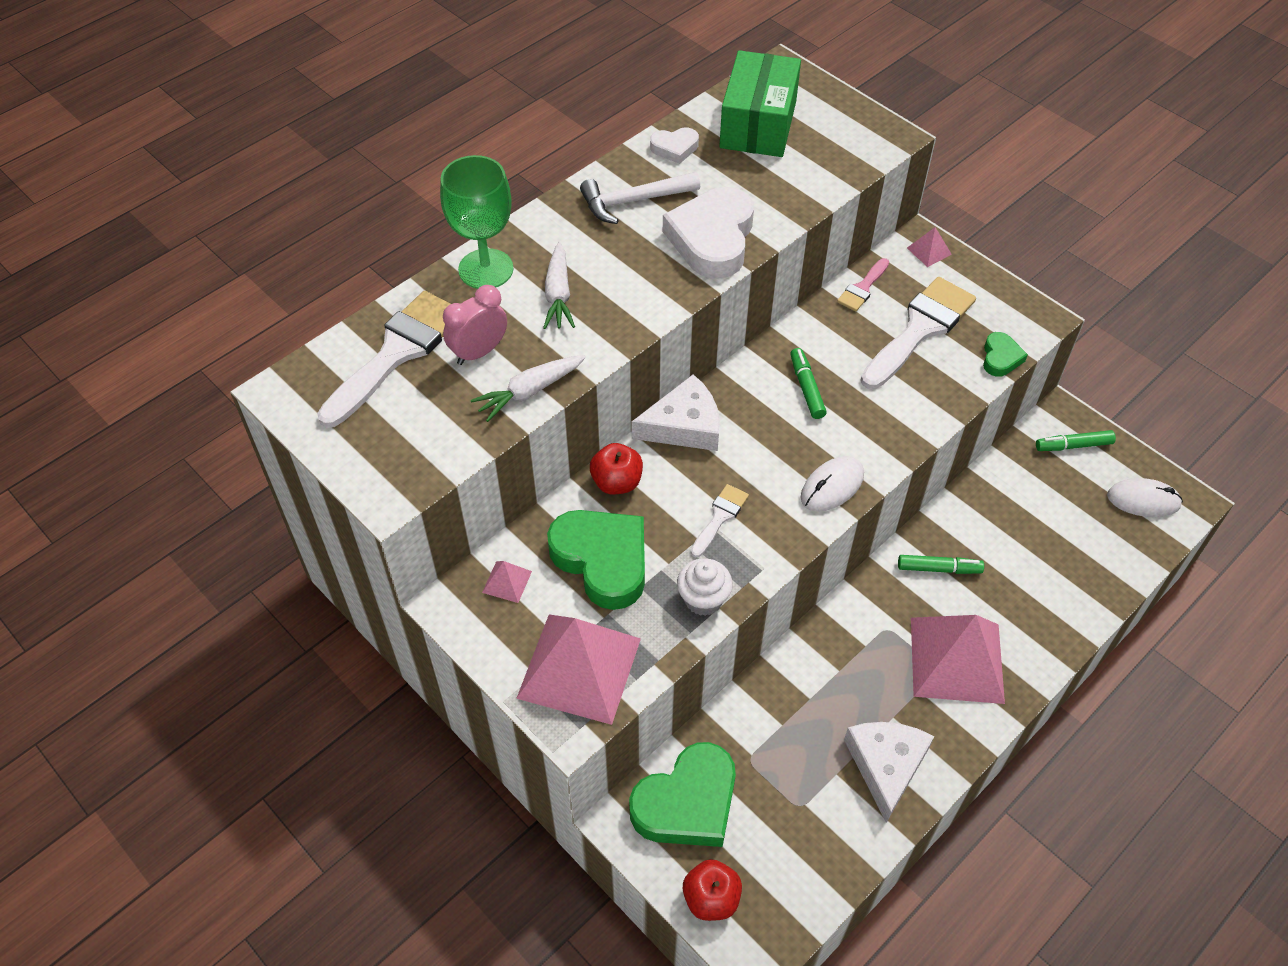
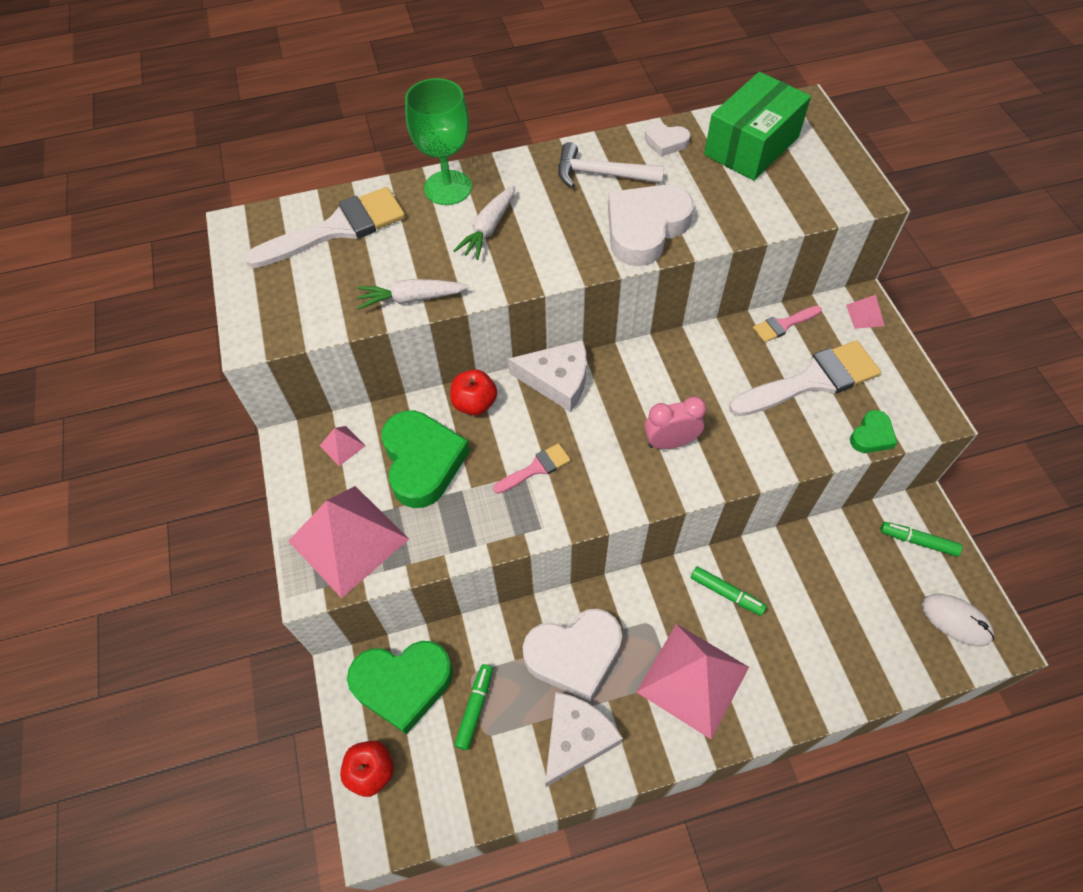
camera: 30 degrees right, 5 degrees up
(479, 352) = (396, 252): pink clock -> pink clock (670, 442)
(703, 599) = (478, 530): white cupcake -> none
(720, 517) = (536, 468): white brush -> pink brush
(806, 388) = (679, 391): green marker -> green marker (475, 708)
(832, 486) = (645, 484): white mouse -> none
(835, 691) = (574, 654): none -> white heart

